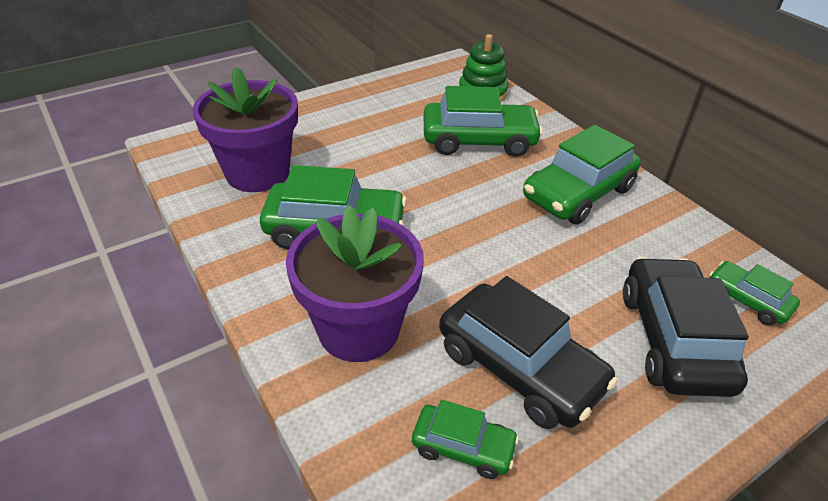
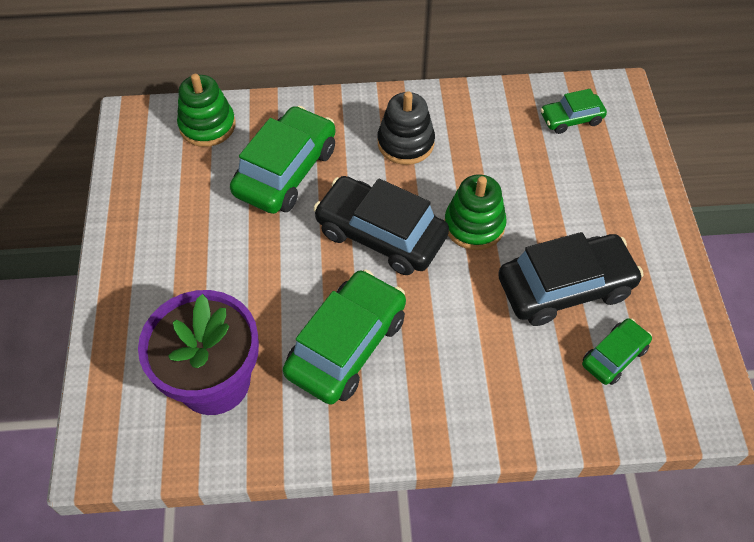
camera: 60 degrees left, 15 degrees up
(359, 329) = (477, 375): purple flower pot -> none
(532, 268) = (474, 225): none -> green stacking toy
(578, 193) = (405, 143): green car -> black stacking toy
(673, 339) = (583, 183): black car -> black car (381, 234)

